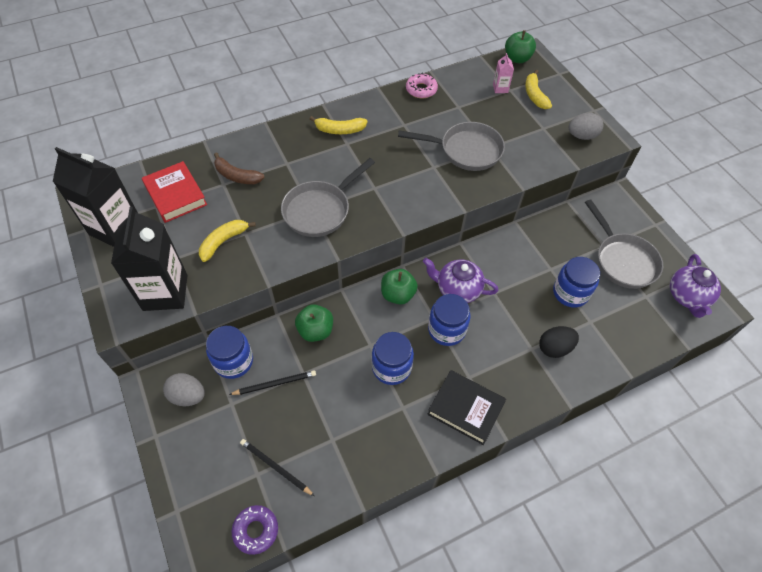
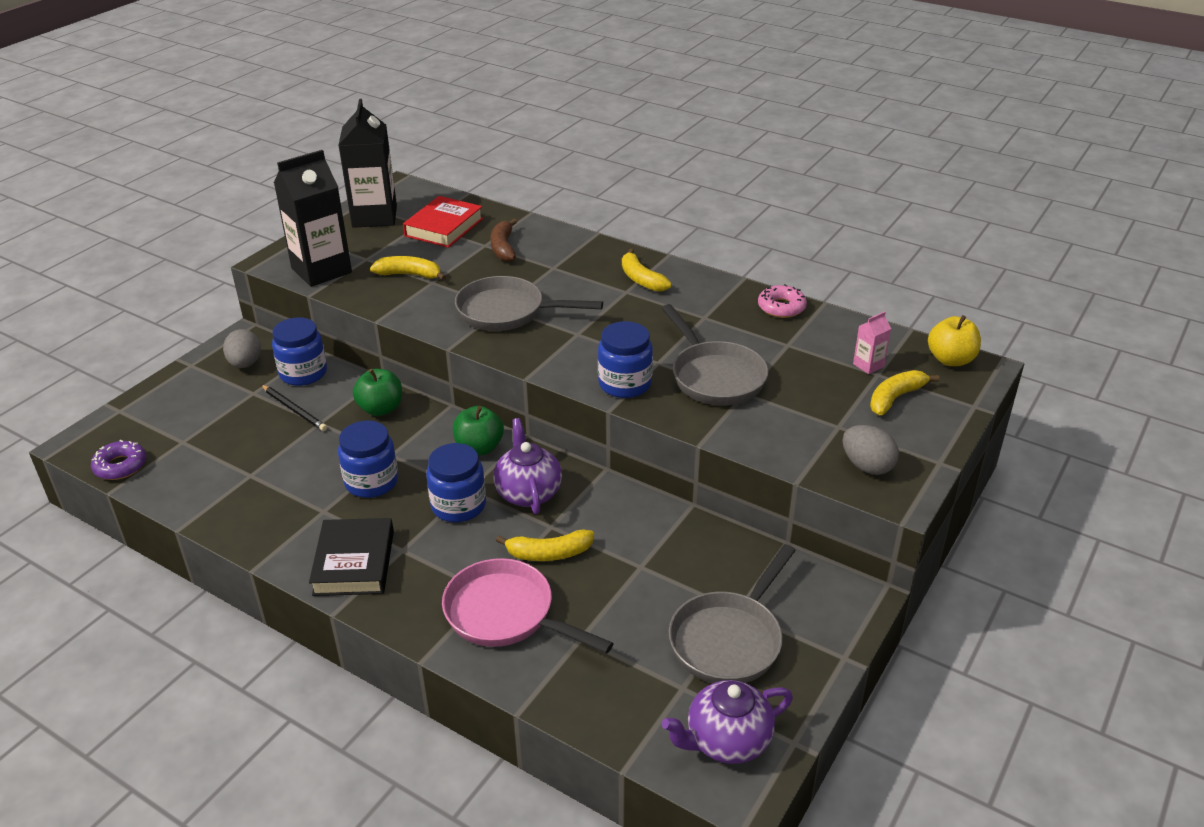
camera: 60 degrees right, 20 degrees down
(275, 467) = (196, 450): black pencil -> none
(516, 304) = (549, 553): none -> yellow banana
(517, 59) = (950, 360): green apple -> yellow apple
(554, 348) = (506, 614): black egg -> pink pan
(570, 293) = (615, 600): blue jar -> blue jar (625, 384)

